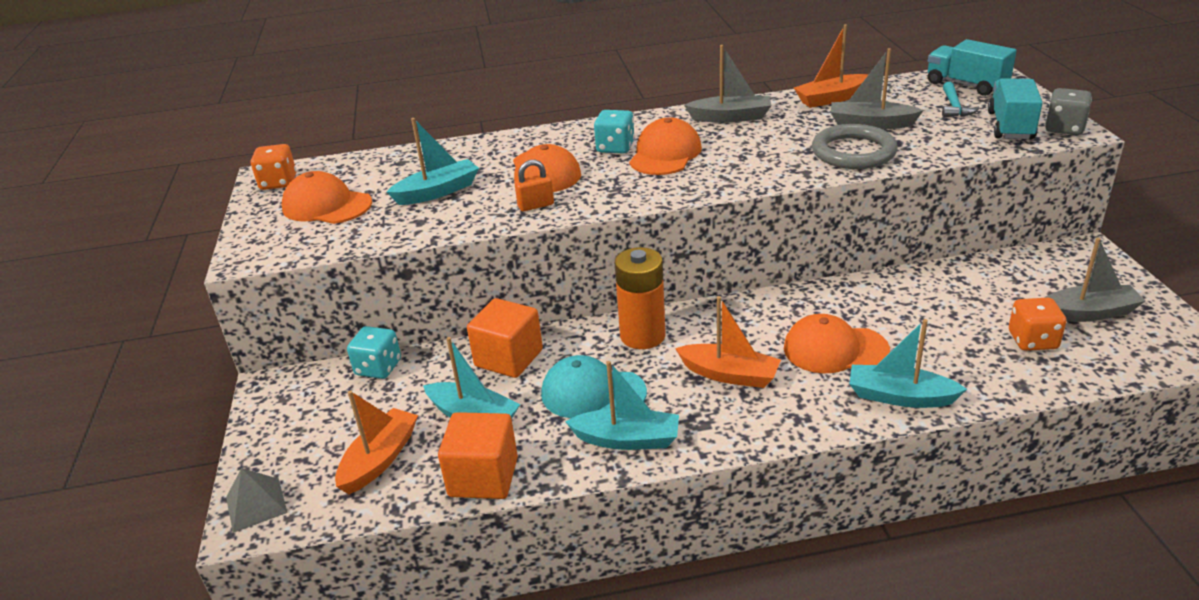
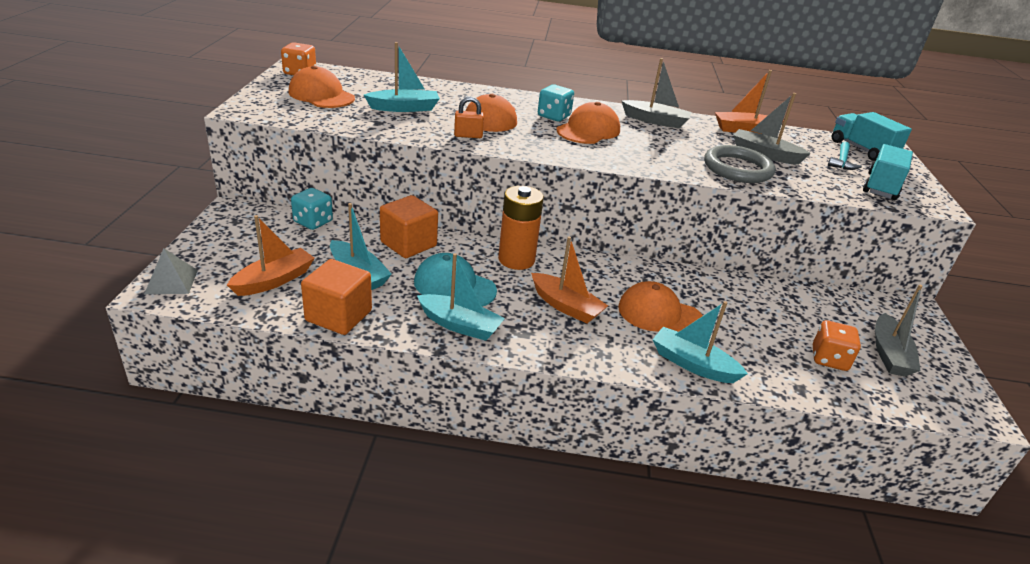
camera: 10 degrees right, 0 degrees up
(1064, 128) = (927, 200): grey dice -> none
(1088, 313) = (889, 354): grey boat -> grey boat turned 90 degrees clockwise

